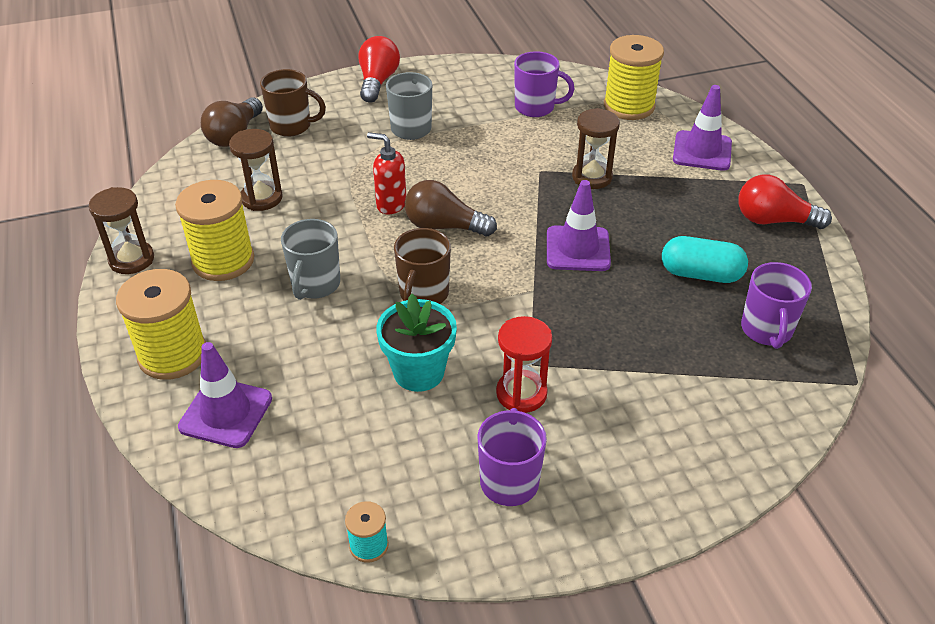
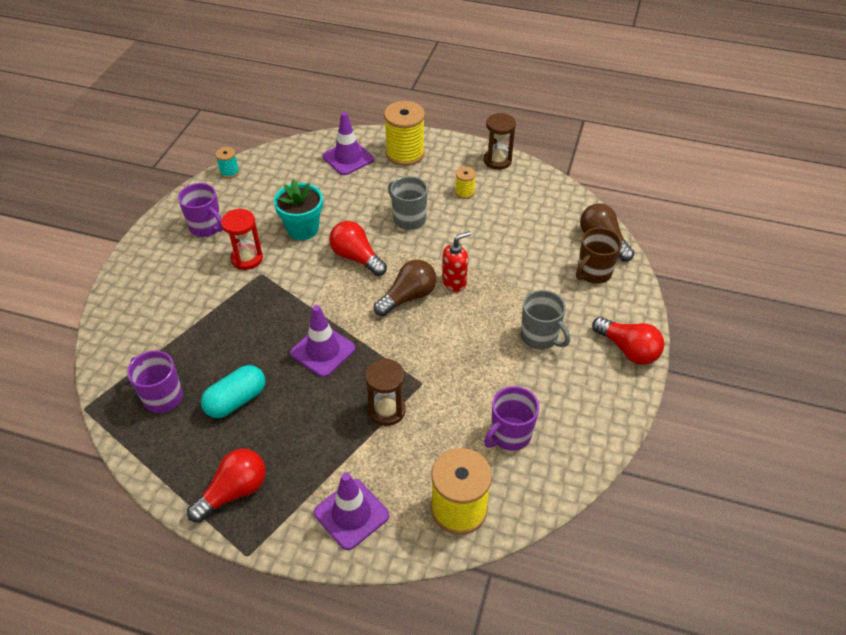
camera: 125 degrees right, 5 degrees up
(223, 261) = (464, 192): yellow spool -> yellow spool, size x0.48
(261, 198) = (514, 227): brown hourglass -> none
(423, 294) = (356, 257): brown mug -> red light bulb

